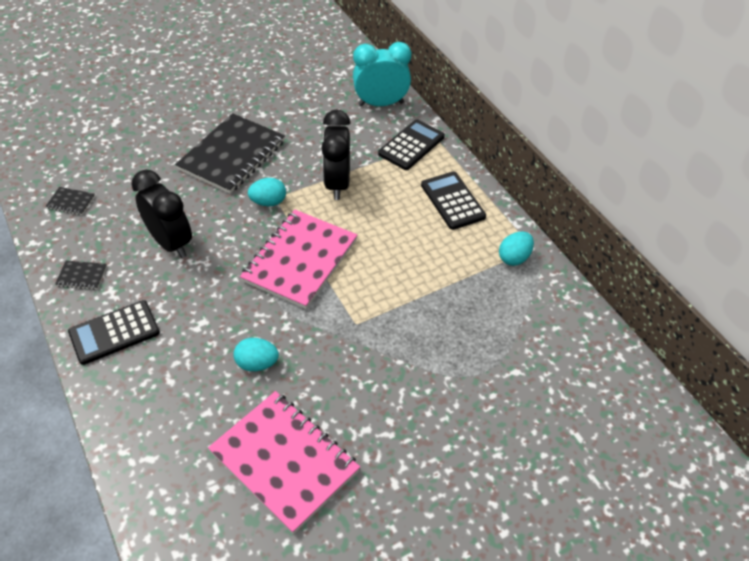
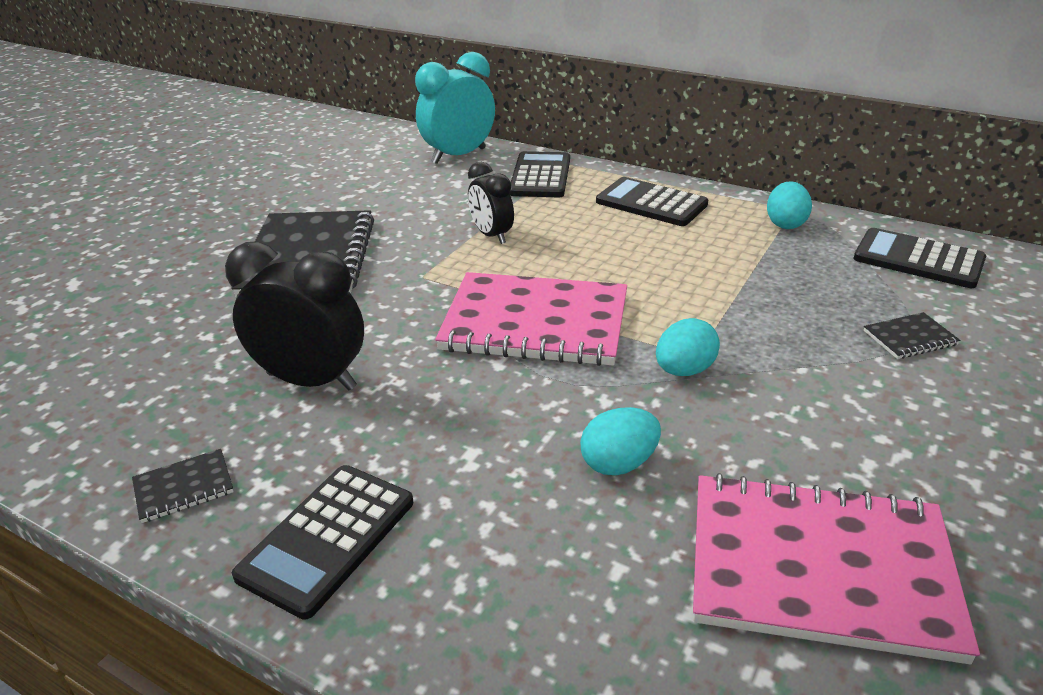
camera: 30 degrees left, 15 degrees down
(71, 202) = (71, 400): black notebook -> black notebook (910, 338)
(268, 202) = (418, 283): turquoise egg -> turquoise egg (684, 370)
(300, 260) = (535, 323): pink notebook -> pink notebook turned 75 degrees counterclockwise
(337, 184) = (492, 235): black clock -> black clock, size x0.62
(559, 326) = (918, 260): none -> black calculator

